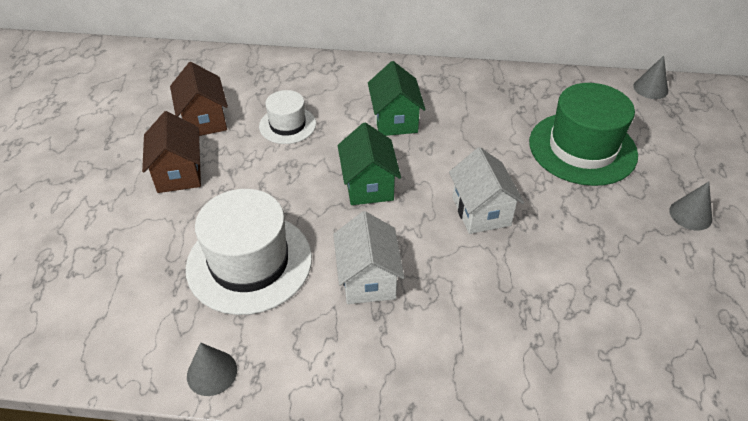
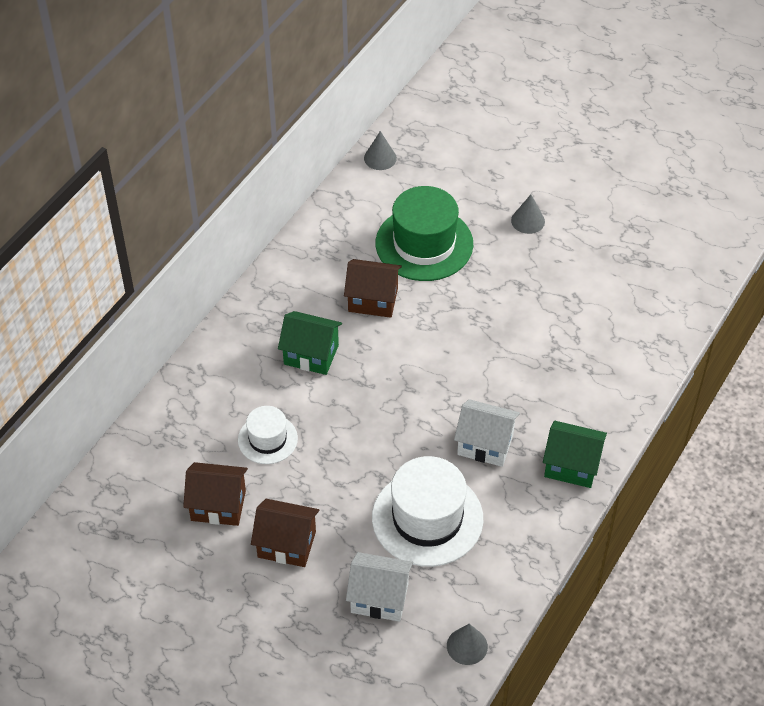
camera: 65 degrees left, 5 degrees up
(212, 372) = (522, 570): grey cone -> grey cone (467, 646)
(368, 185) = (384, 406): green house -> green house (571, 466)
(481, 211) = (455, 344): white house -> white house (379, 598)
(486, 137) = (373, 300): none -> brown house

